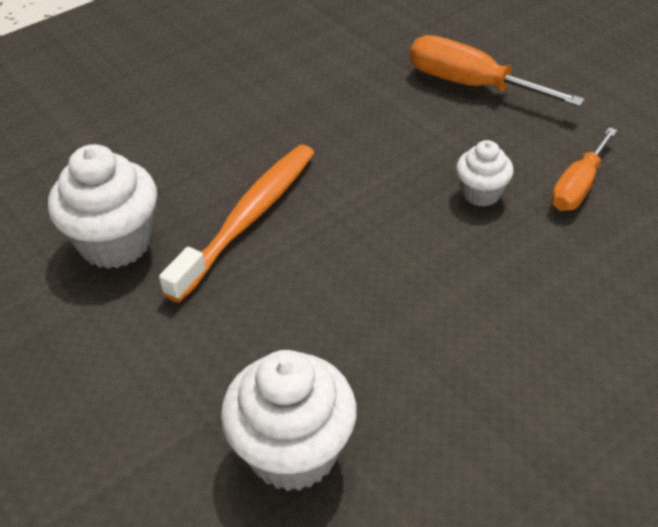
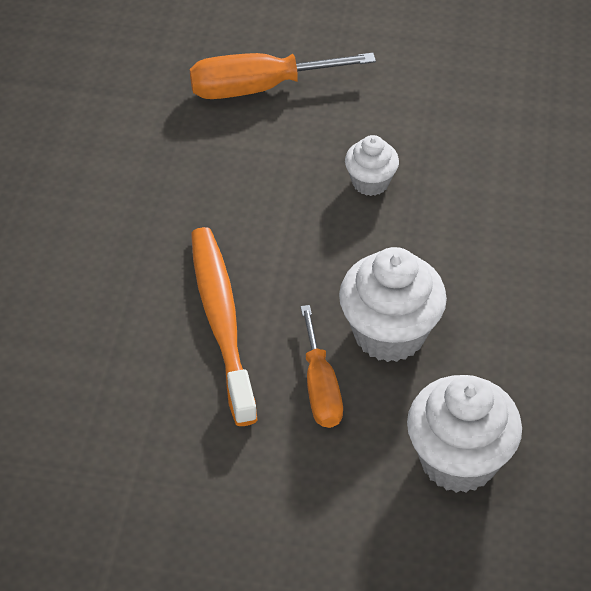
camera: 45 degrees left, 5 degrees up
(116, 243) = (139, 415): white cupcake -> white cupcake (389, 333)
(578, 186) = (430, 132): orange screwdriver -> orange screwdriver (320, 387)

